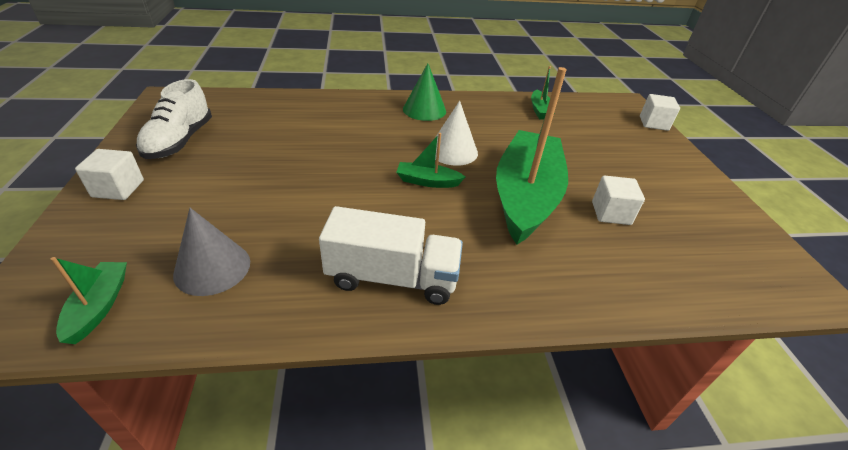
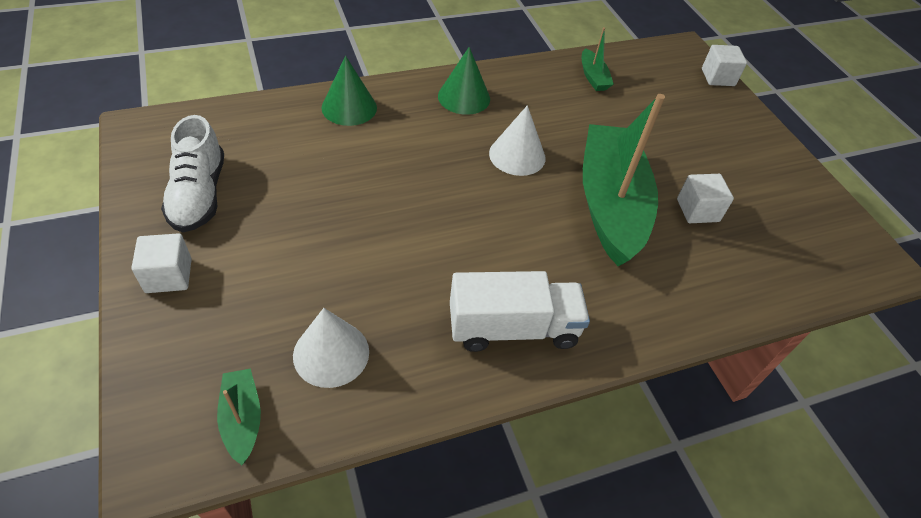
camera: 15 degrees left, 10 degrees up
(212, 267) = (331, 353): grey cone -> white cone
(329, 105) = (349, 107): none -> green cone
(427, 181) = (504, 203): green boat -> none

